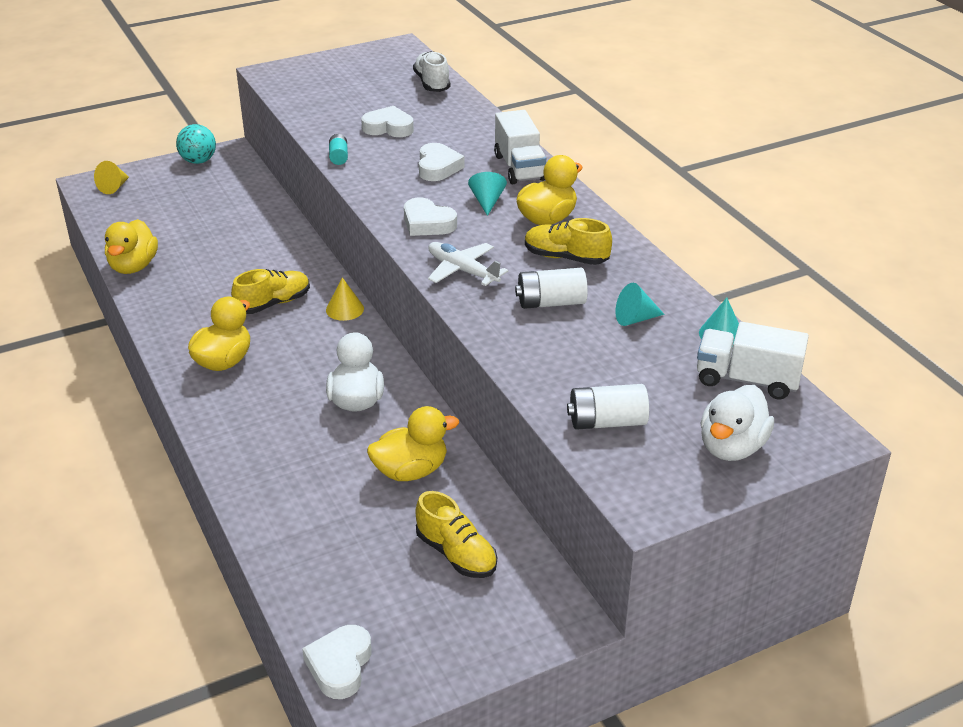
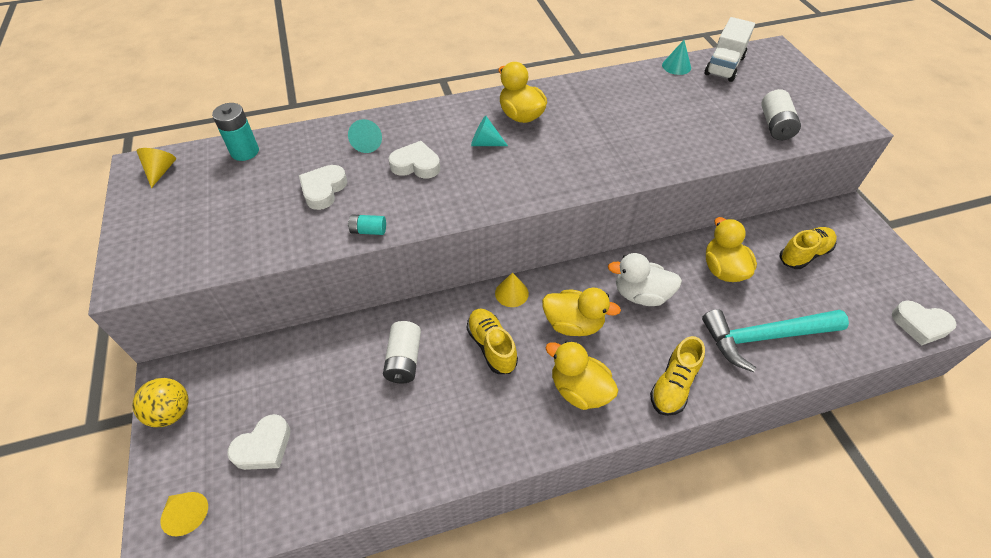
camera: 80 degrees left, 15 degrees up
(133, 266) = (388, 481): yellow duck -> yellow duck (573, 324)
(198, 161) = (171, 412): turquoise ball -> yellow ball
(303, 502) = (764, 337): none -> turquoise hammer
(395, 55) = (161, 171): none -> yellow cone
(427, 223) = (512, 181): white heart -> white heart (264, 447)
(432, 83) = (245, 152): white shoe -> turquoise battery
(462, 271) = (590, 169): white plane -> none
(519, 168) = (434, 119): white truck -> none
(551, 303) = (638, 130): white battery -> white battery (404, 360)
(566, 258) = (578, 114): yellow shoe -> yellow shoe (673, 385)
(635, 319) = (659, 96): turquoise cone -> turquoise cone (368, 143)
(732, 447) = (791, 83): white duck -> none

